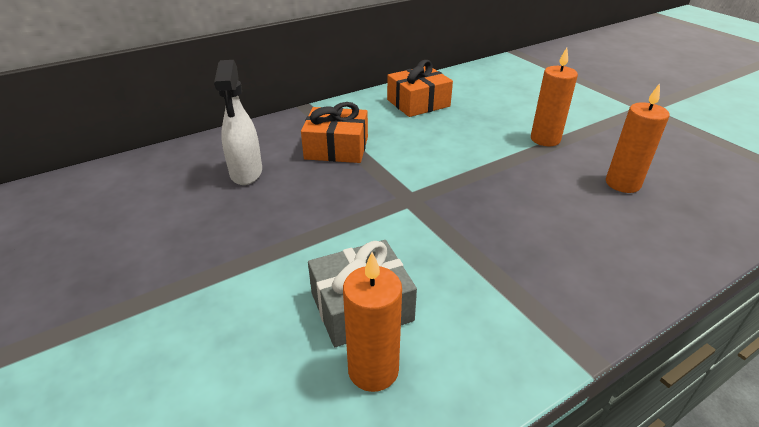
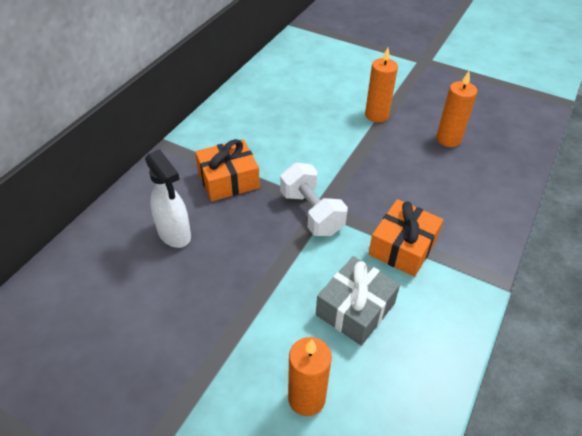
camera: 30 degrees left, 10 degrees up
(373, 370) = (395, 348): orange candle -> orange candle (306, 398)
(394, 200) = (311, 213): none -> white dumbbell
(418, 103) = (258, 108): orange gift -> orange gift (403, 247)

